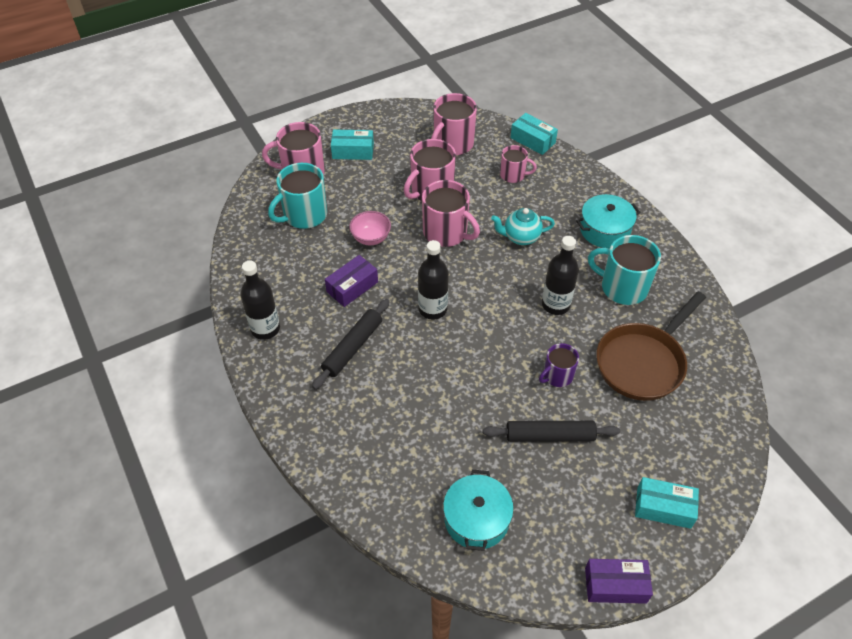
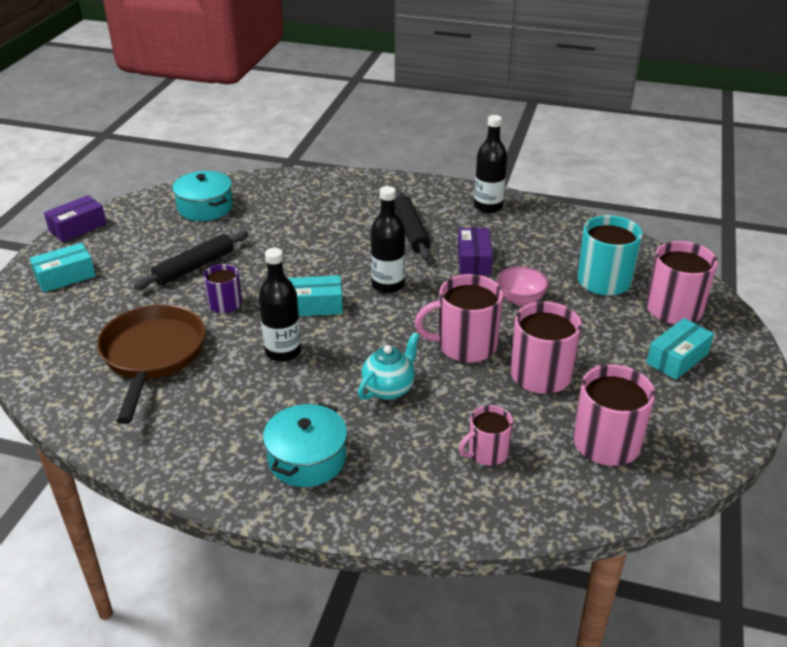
camera: 135 degrees right, 15 degrees down
(532, 140) = (530, 521): turquoise box -> turquoise box (314, 306)
(622, 287) = (229, 408): turquoise mug -> none

